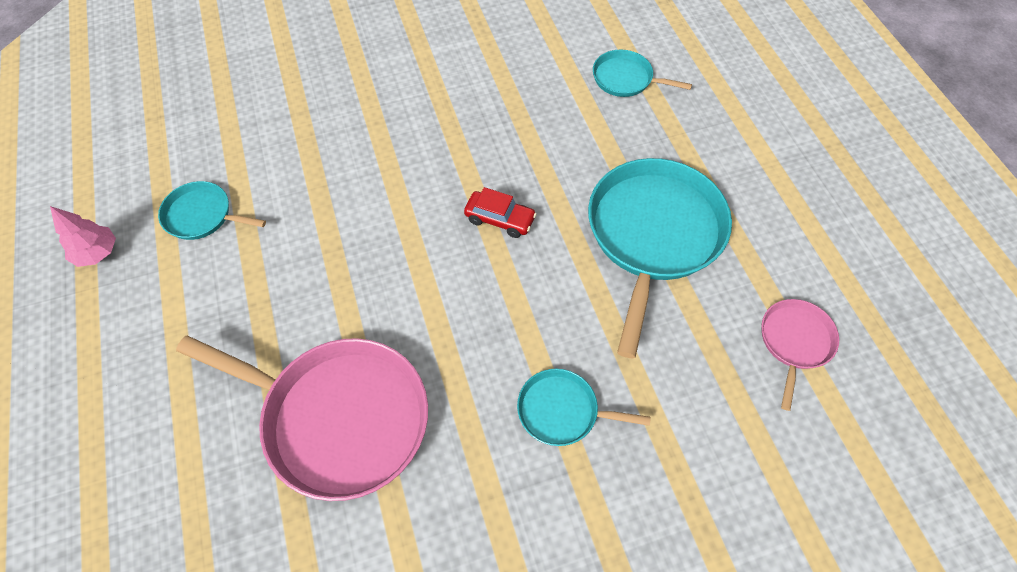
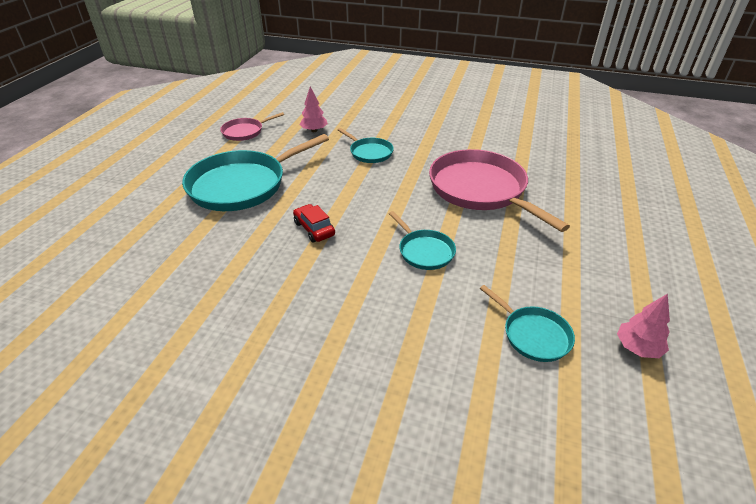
camera: 145 degrees left, 20 degrees down
(625, 79) = (115, 269): turquoise pan -> turquoise pan (424, 251)
(702, 417) = (314, 130): none -> pink tree

